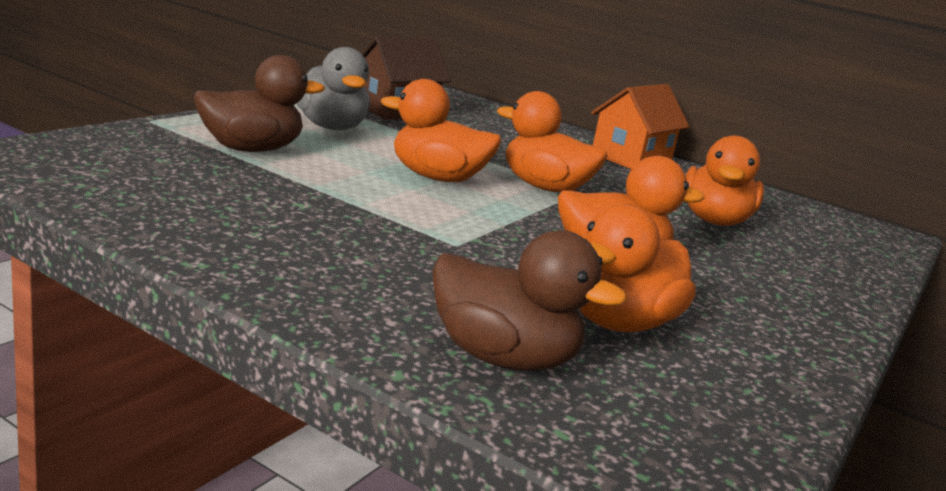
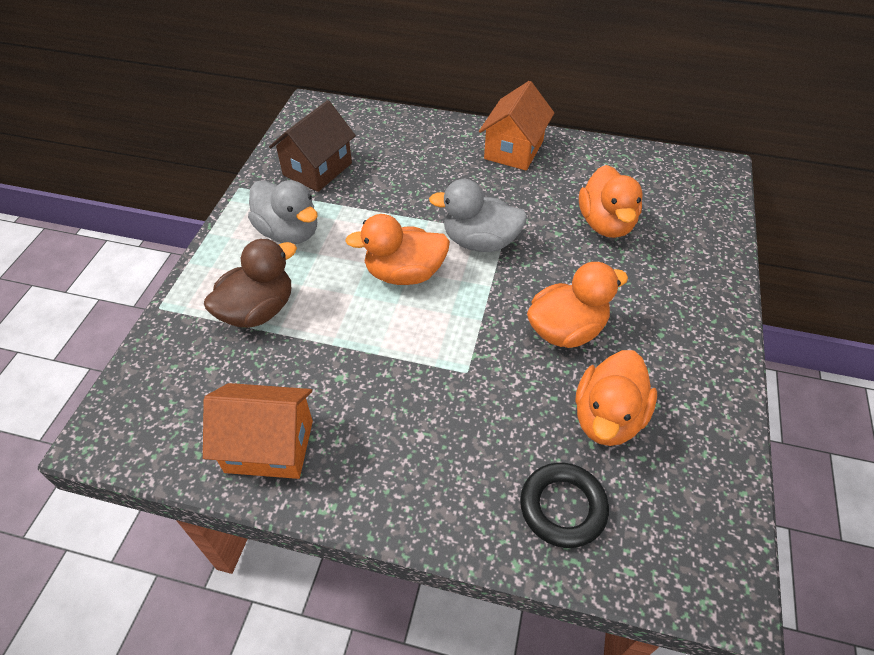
camera: 15 degrees left, 30 degrees up
(173, 212) = (269, 446): none -> orange house
(503, 358) = (562, 507): brown duck -> black ring
(545, 188) = (480, 242): orange duck -> grey duck

